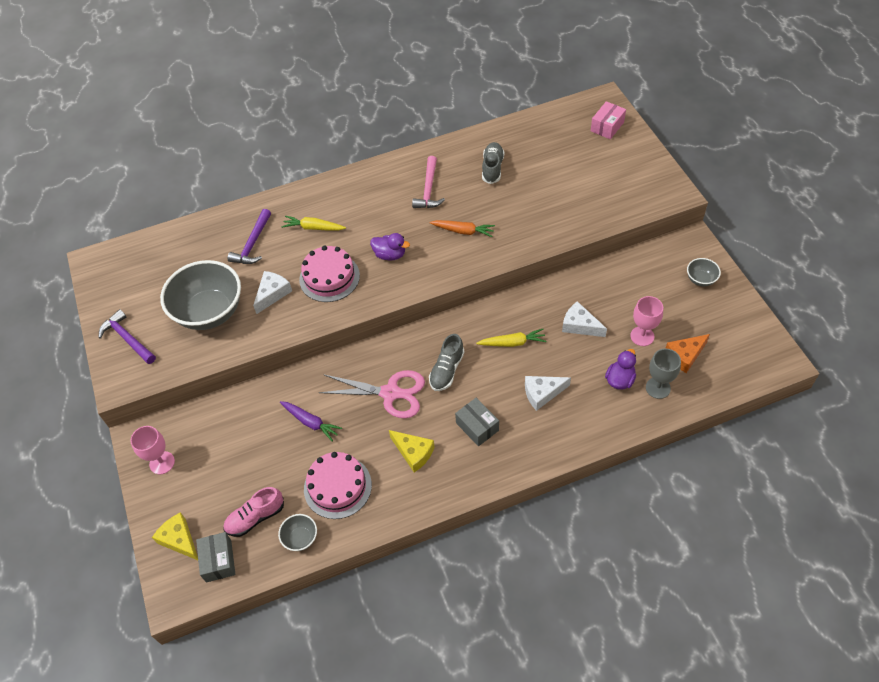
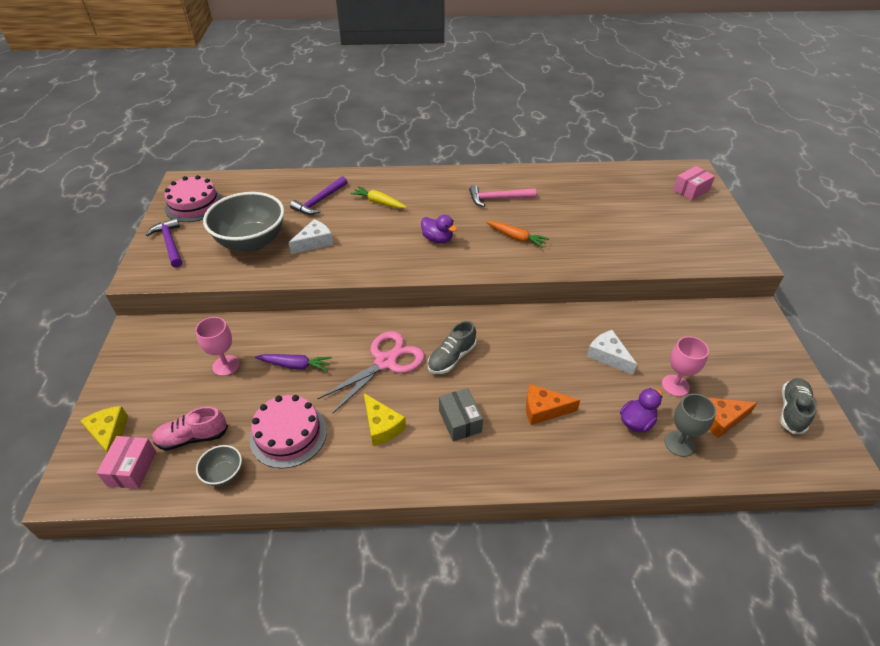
camera: 15 degrees right, 10 degrees down
(162, 463) = (140, 358): pink goblet -> pink goblet (226, 365)
(218, 561) = (132, 468): grey box -> pink box
(311, 422) = (295, 365): purple carrot -> purple carrot turned 45 degrees counterclockwise
(329, 277) = (372, 243): pink cake -> pink cake (194, 205)
(390, 393) = (385, 362): pink scissors -> pink scissors turned 75 degrees counterclockwise
(428, 189) = (497, 198): pink hammer -> pink hammer turned 60 degrees clockwise
(492, 168) = (565, 196): grey shoe -> grey shoe (792, 411)
(512, 343) = (530, 352): yellow carrot -> none
(542, 393) = (543, 409): white cheese -> orange cheese
(700, 279) = (758, 349): grey bowl -> none

